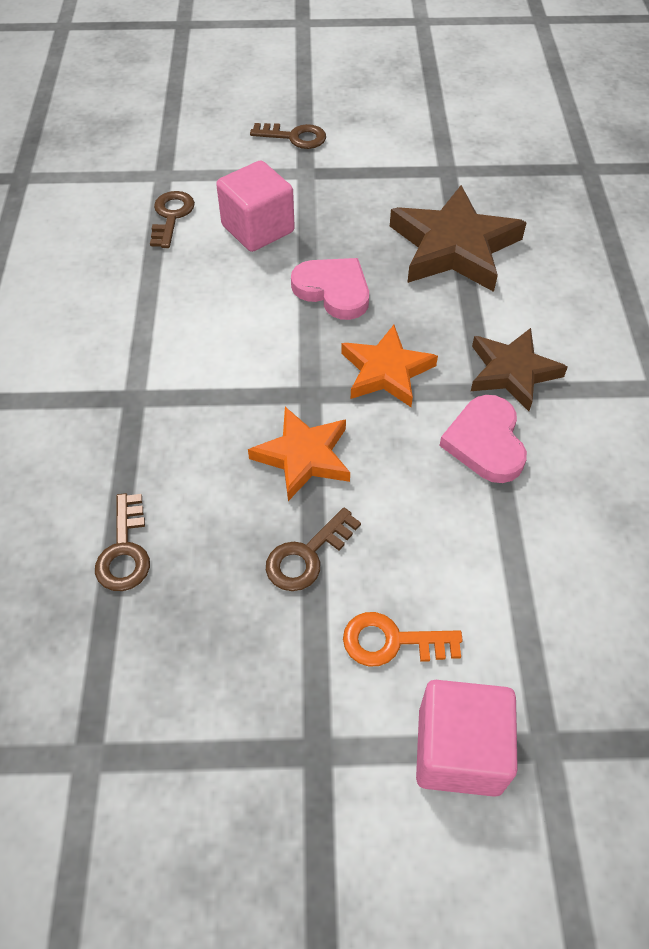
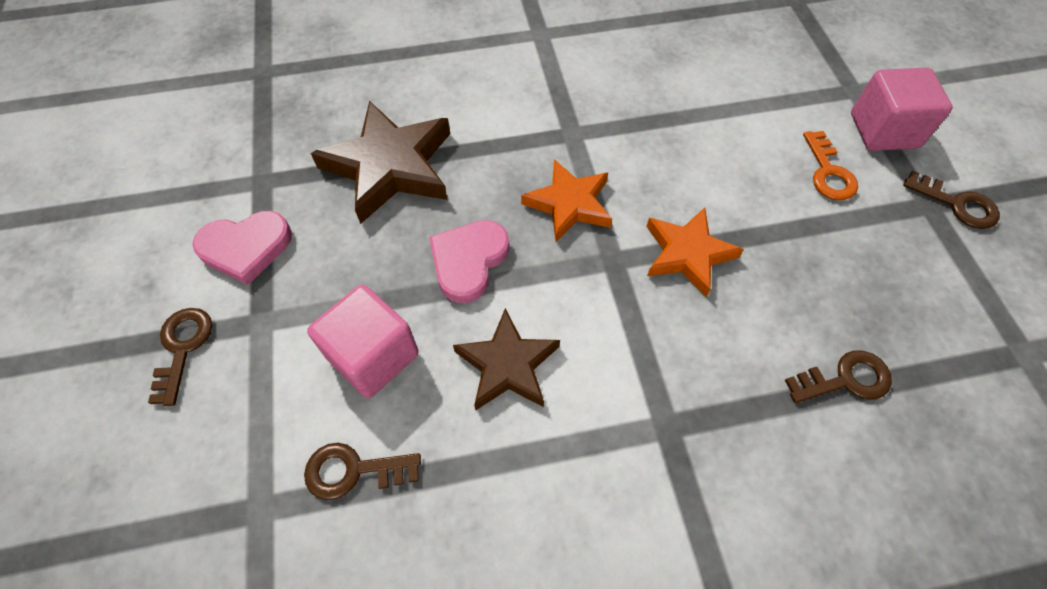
camera: 100 degrees left, 5 degrees up
(307, 556) = (784, 235): brown key -> brown key (957, 204)
(485, 442) = (628, 130): pink heart -> pink heart (246, 248)
(512, 372) = (547, 117): brown star -> brown star (507, 365)

